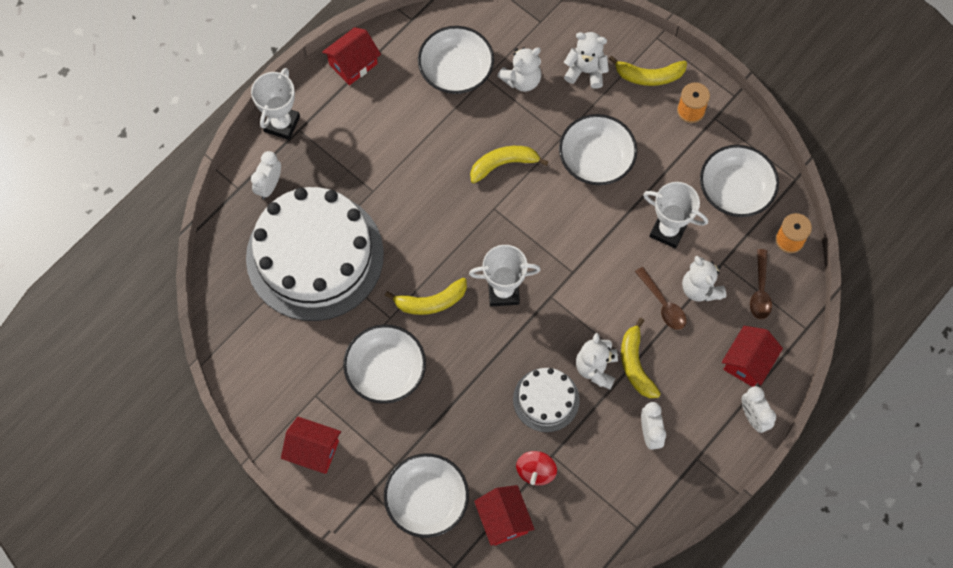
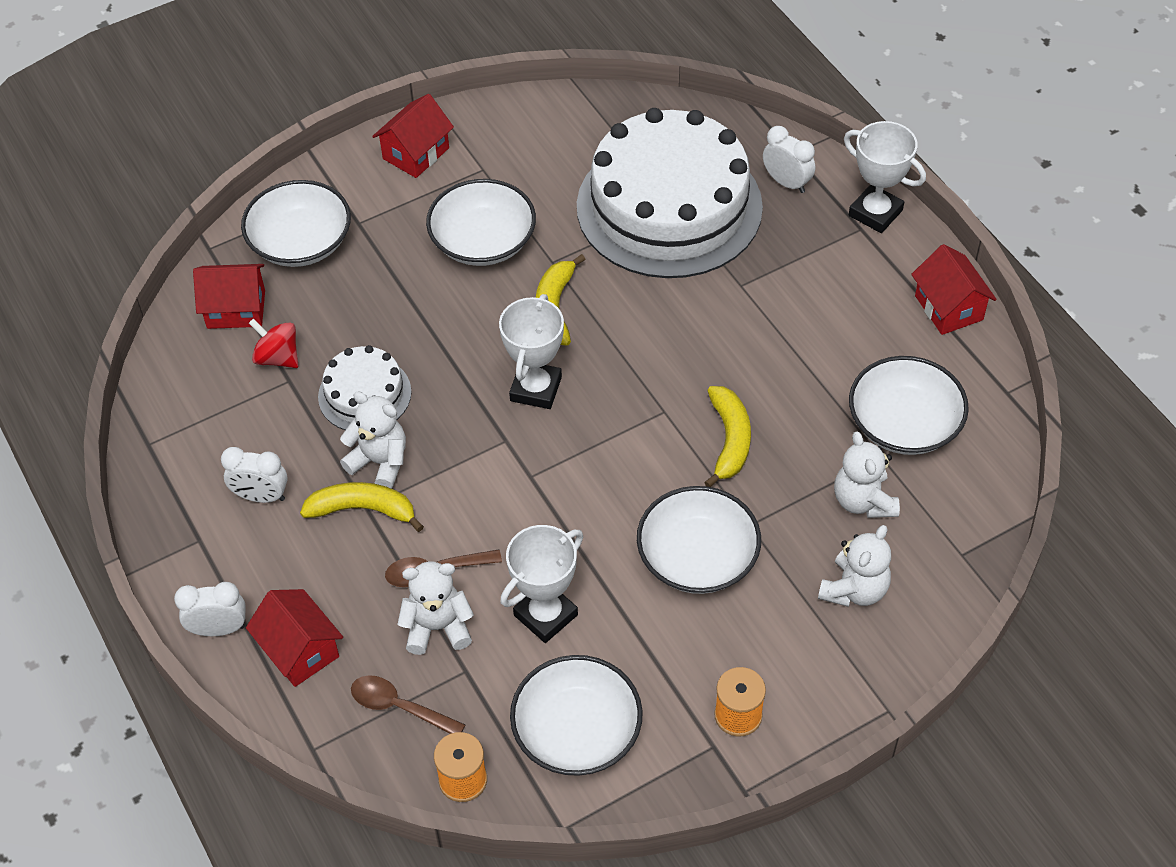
camera: 110 degrees right, 15 degrees down
(649, 76) = (819, 675): yellow banana -> none

